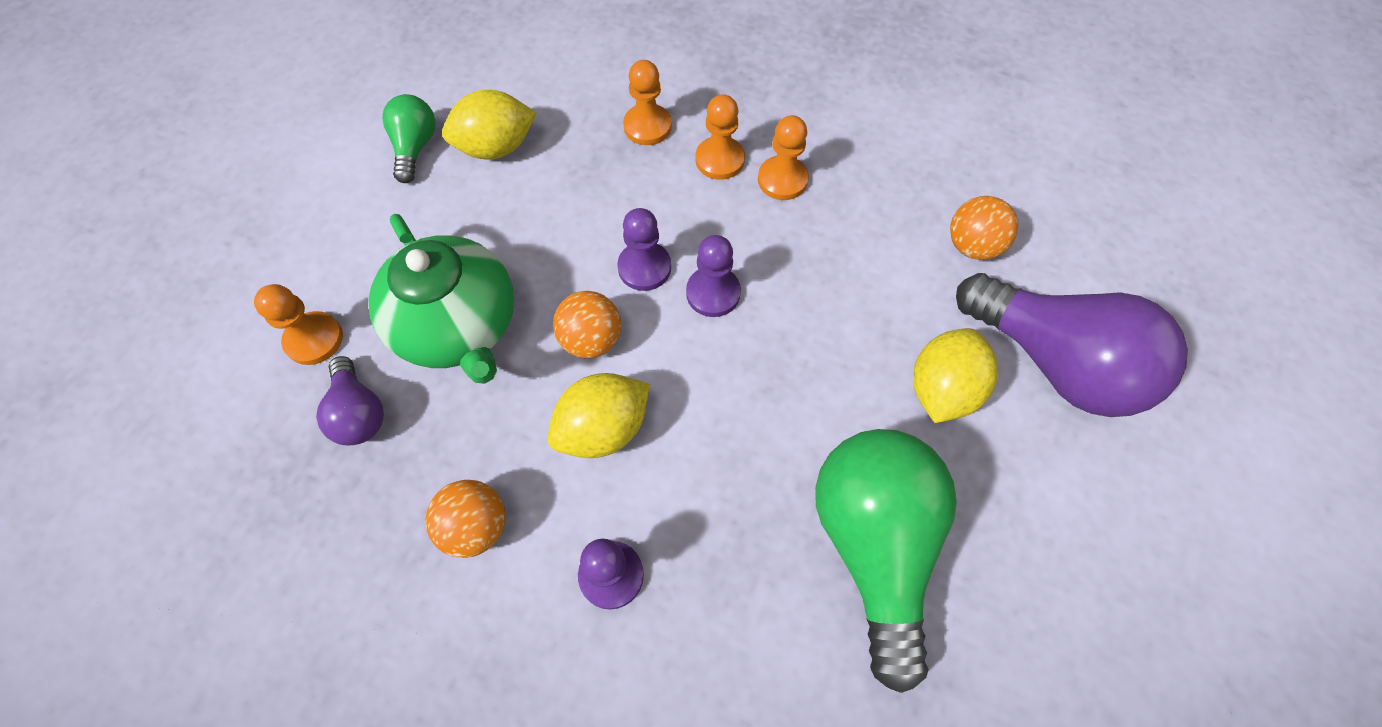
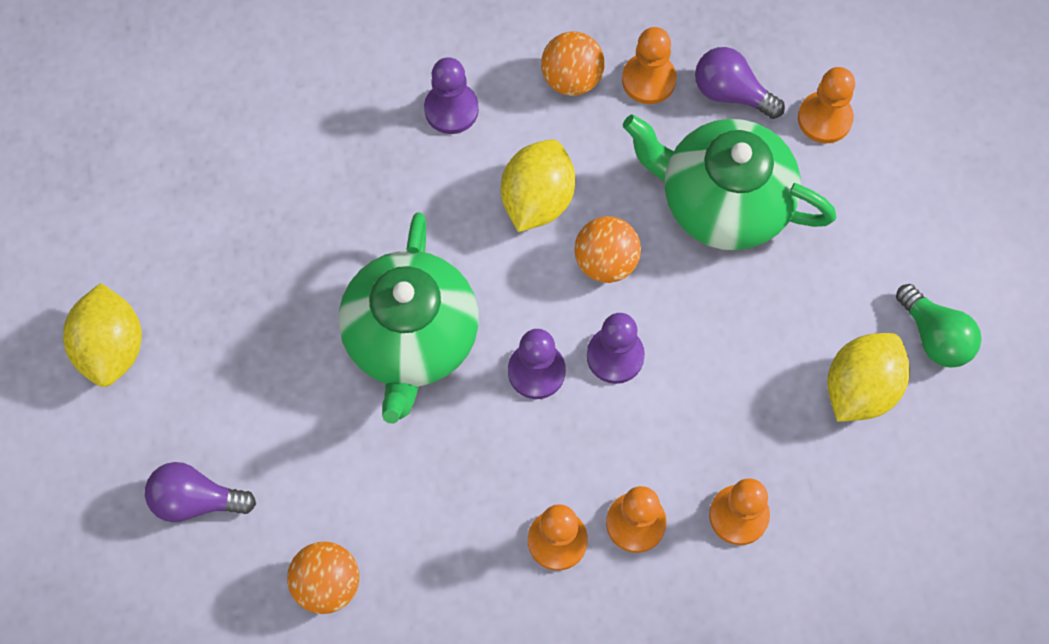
camera: 145 degrees right, 5 degrees up
(412, 475) = (648, 80): none -> orange pawn
(797, 379) = (411, 339): none -> green teapot
(873, 545) = (275, 246): green light bulb -> none
(942, 389) = (284, 409): yellow lemon -> yellow lemon (112, 348)
(1055, 362) = (196, 500): purple light bulb -> purple light bulb, size x0.49

